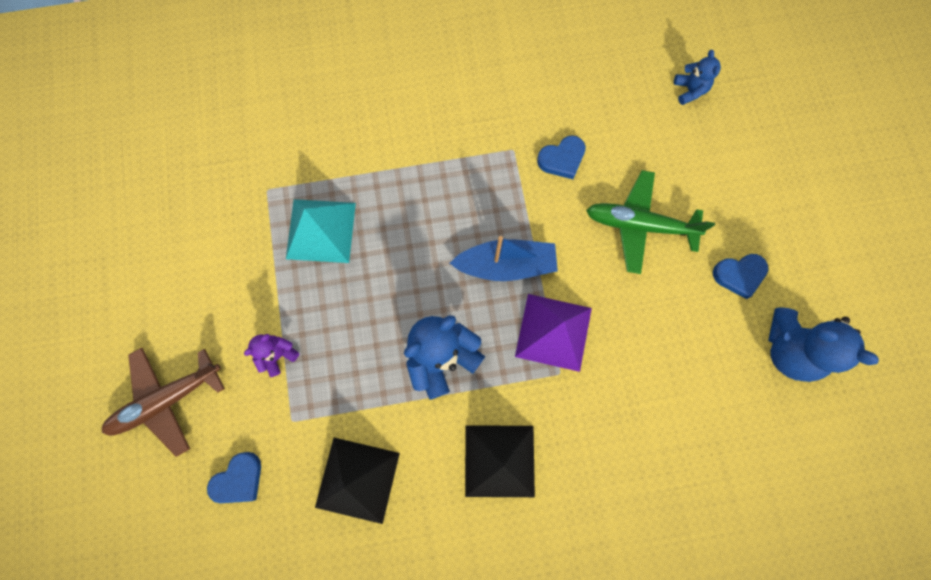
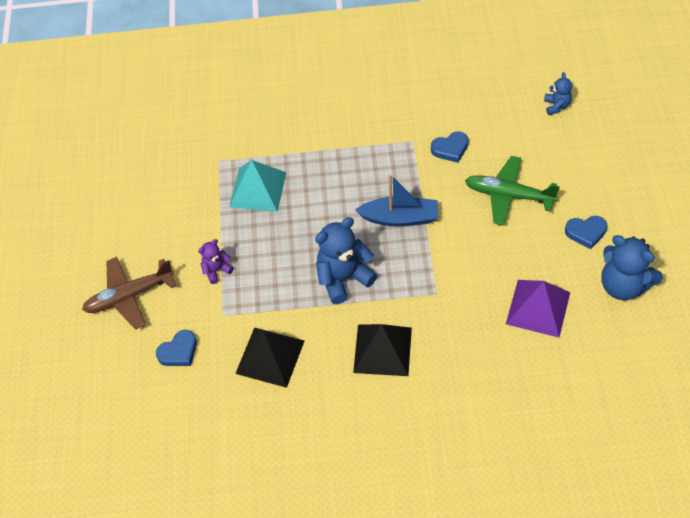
camera: 10 degrees right, 20 degrees down
(553, 332) = (433, 265): purple pyramid -> purple pyramid (538, 308)

